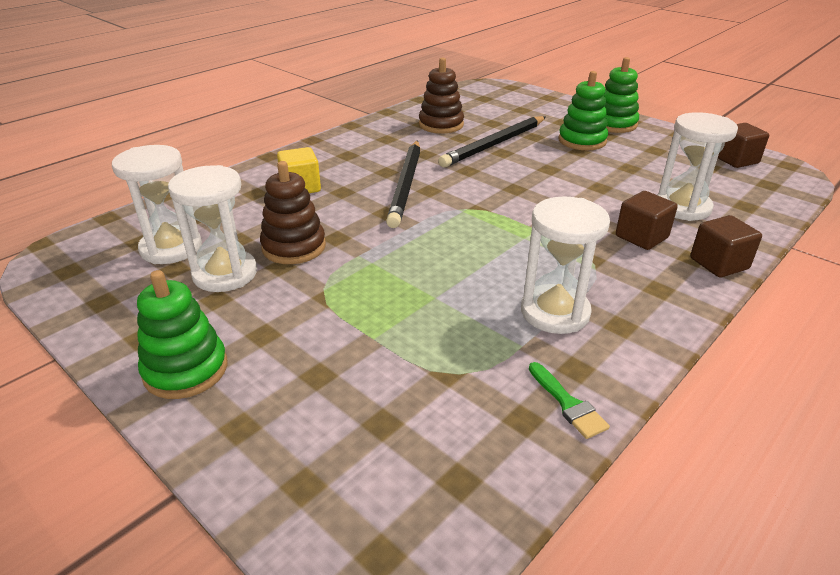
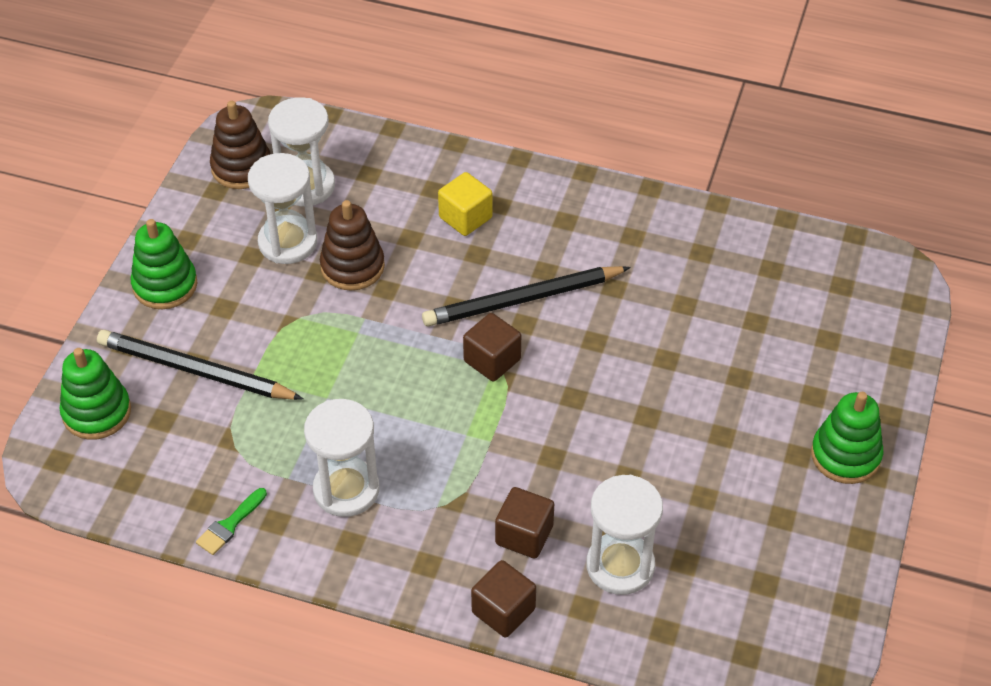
camera: 65 degrees right, 15 degrees up
(441, 125) = (711, 272): brown stacking toy -> brown stacking toy (241, 167)
(494, 144) = (685, 344): black pencil -> black pencil (196, 370)
(582, 141) = (758, 431): green stacking toy -> green stacking toy (97, 412)
(736, 160) = (806, 613): brown cube -> brown cube (492, 360)

